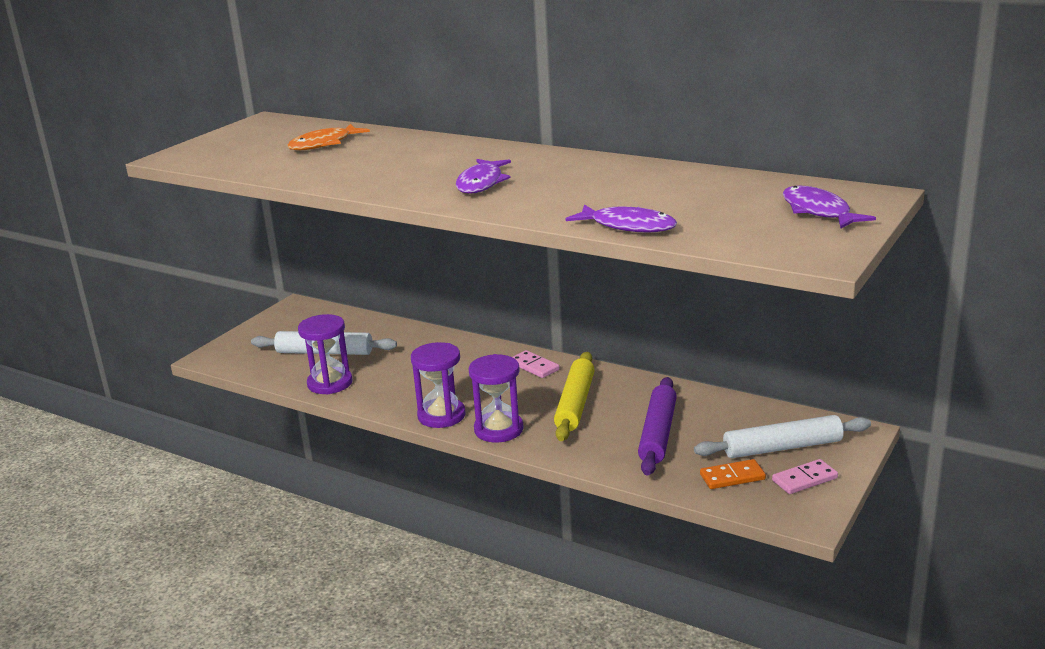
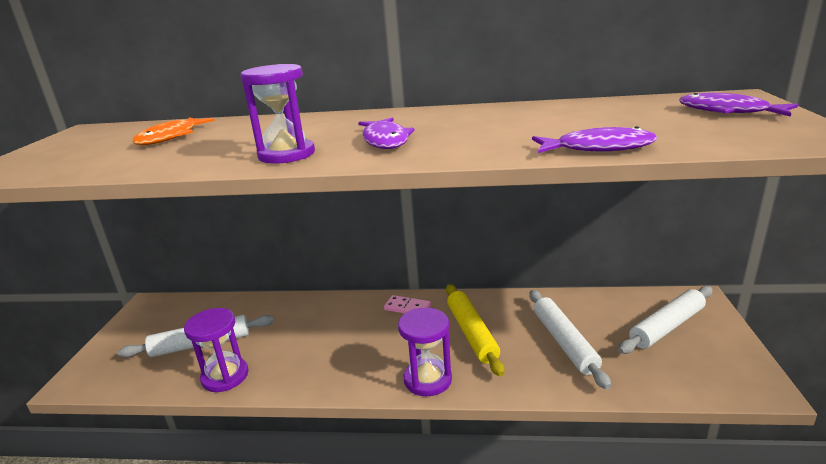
camera: 25 degrees left, 0 degrees up
(441, 415) = (362, 380): purple hourglass -> purple hourglass (286, 154)
(658, 434) = (564, 342): purple rolling pin -> white rolling pin
(732, 477) = (663, 366): orange domino -> none
(804, 479) = (715, 351): pink domino -> none

